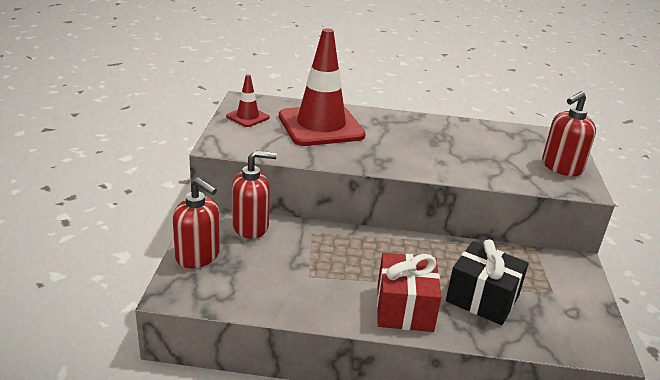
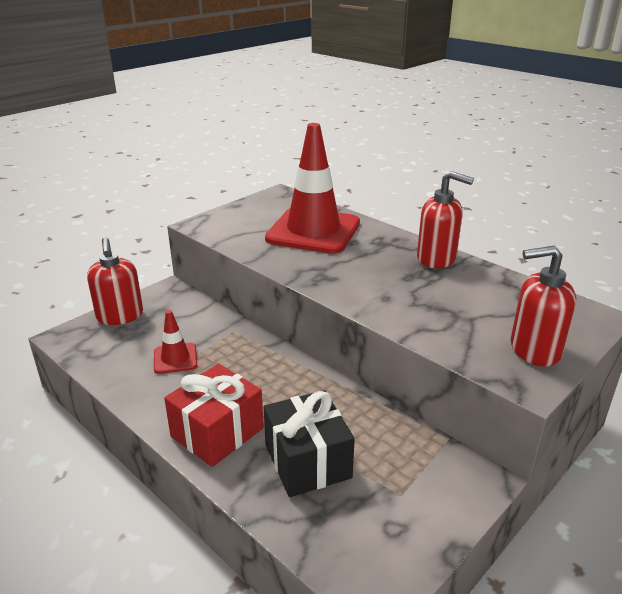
camera: 40 degrees right, 0 degrees up
(247, 117) = (259, 208): red traffic cone -> red traffic cone (175, 358)
(251, 227) = (190, 308): red soap dispenser -> red soap dispenser (436, 259)

